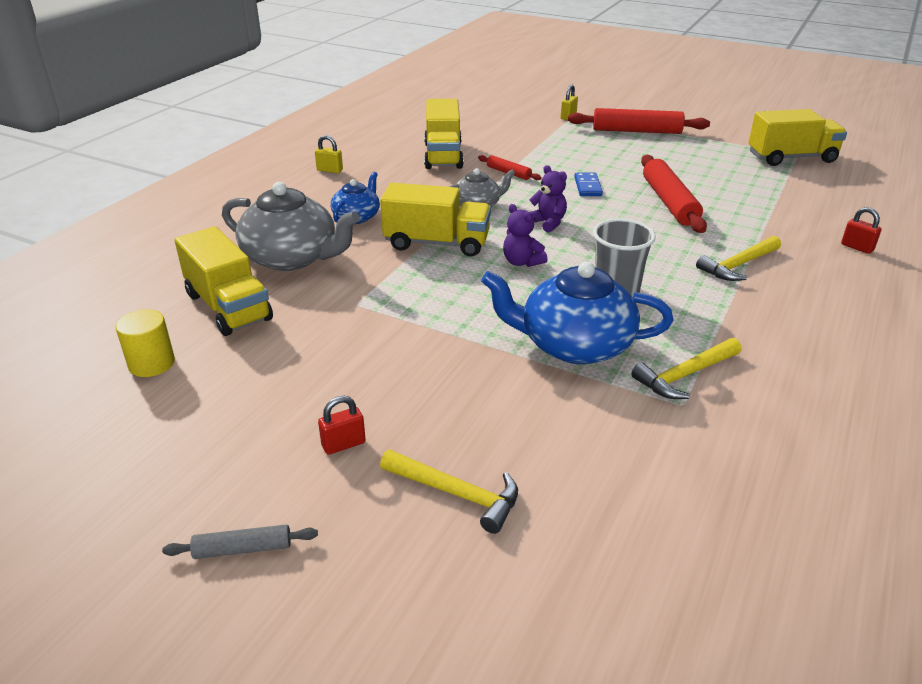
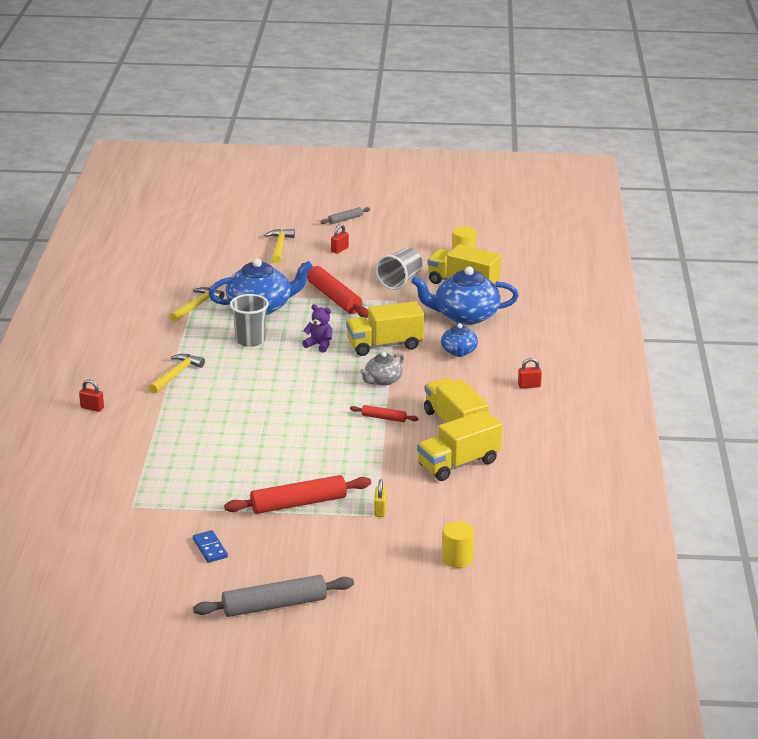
camera: 155 degrees right, 5 degrees down
(292, 258) = (465, 315): grey teapot -> blue teapot
(312, 337) = (400, 281): none -> grey cup
(330, 170) = (529, 386): yellow padlock -> red padlock
(457, 494) = (279, 247): yellow hammer -> yellow hammer turned 90 degrees clockwise
(531, 87) = (457, 559): none -> yellow cylinder
(547, 223) = (321, 377): purple teddy bear -> none
(587, 187) = (310, 418): blue domino -> blue domino (210, 548)
(669, 202) = (238, 418): red rolling pin -> red rolling pin (334, 298)
(682, 88) = (274, 605): none -> grey rolling pin
(791, 158) = (138, 500): yellow truck -> yellow truck (458, 464)

